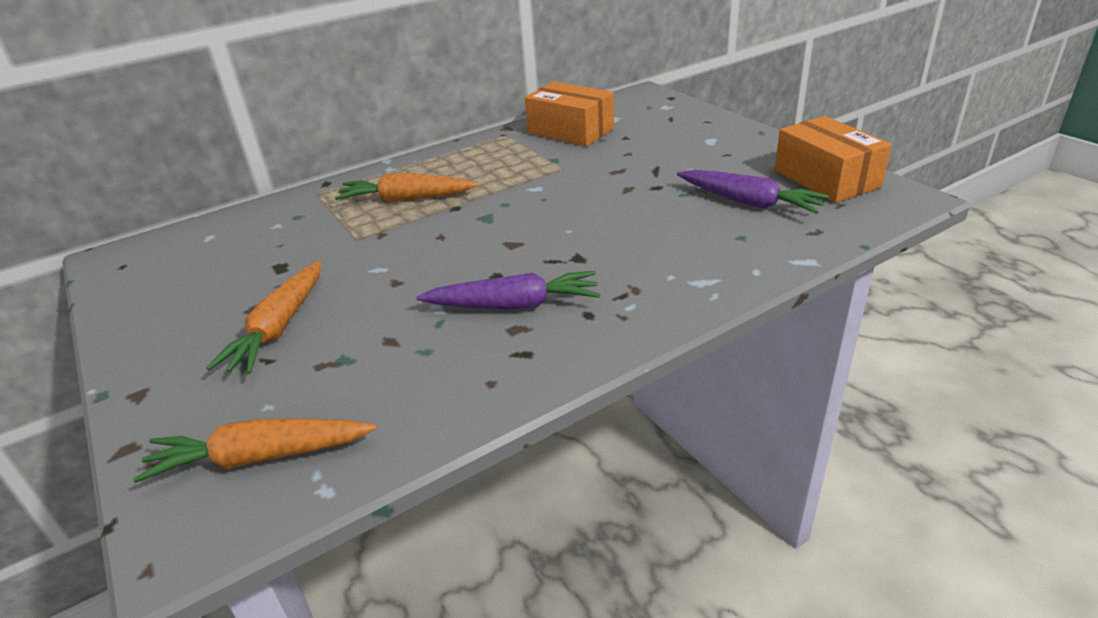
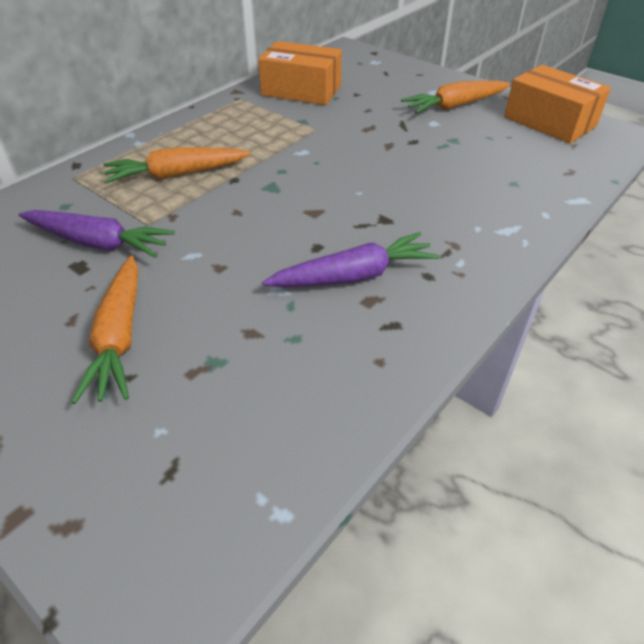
camera: 20 degrees left, 10 degrees up
(260, 457) = (187, 492): orange carrot -> orange carrot (454, 106)
(749, 202) = (501, 149): purple carrot -> purple carrot (98, 243)

